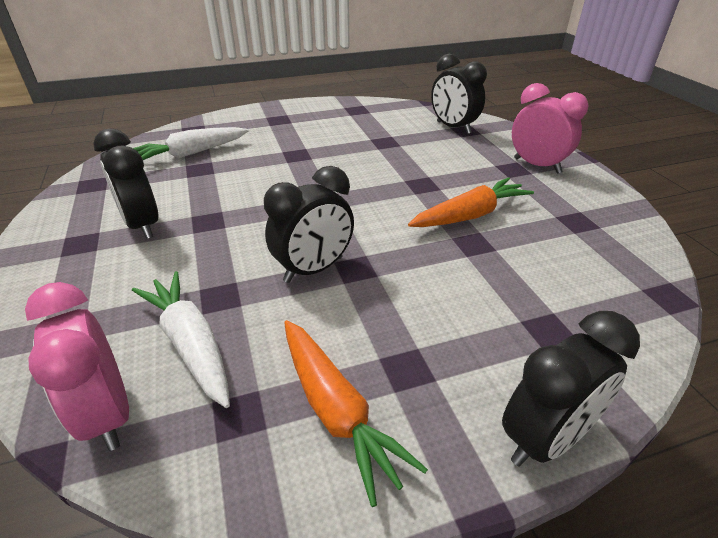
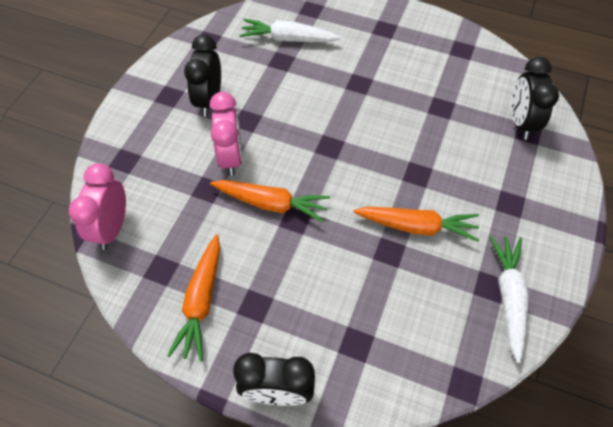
camera: 40 degrees right, 20 degrees up
(190, 343) = (171, 212): white carrot -> white carrot (508, 297)
(314, 269) = (271, 204): black clock -> orange carrot
(537, 165) = (536, 213): pink clock -> pink clock (231, 157)

